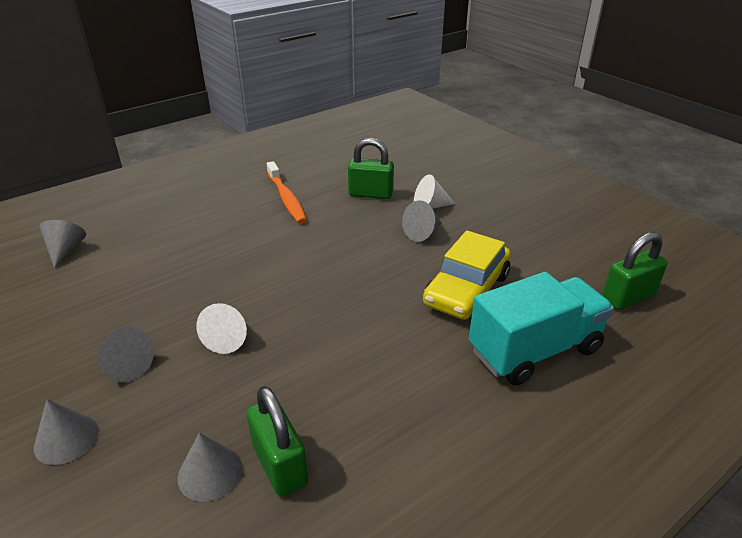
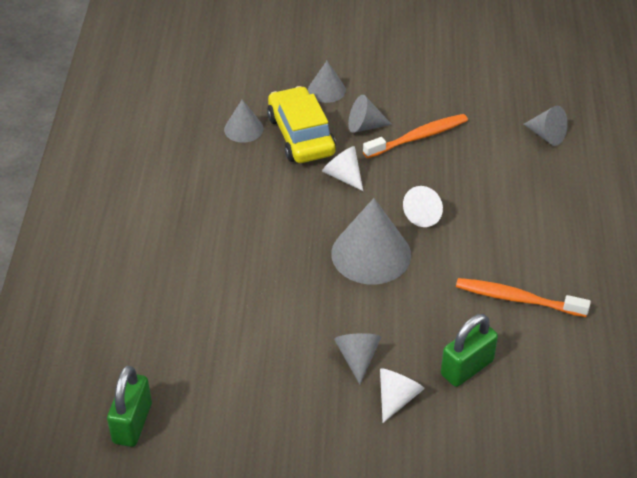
camera: 130 degrees right, 10 degrees up
(121, 319) = (418, 137): none -> orange toothbrush
(237, 268) = (425, 214): none -> white cone
(280, 464) = (218, 154): green padlock -> none
(315, 273) = (371, 254): none -> grey cone
(466, 290) = (254, 328): yellow car -> yellow car (301, 135)
(534, 350) = (159, 315): turquoise truck -> none

